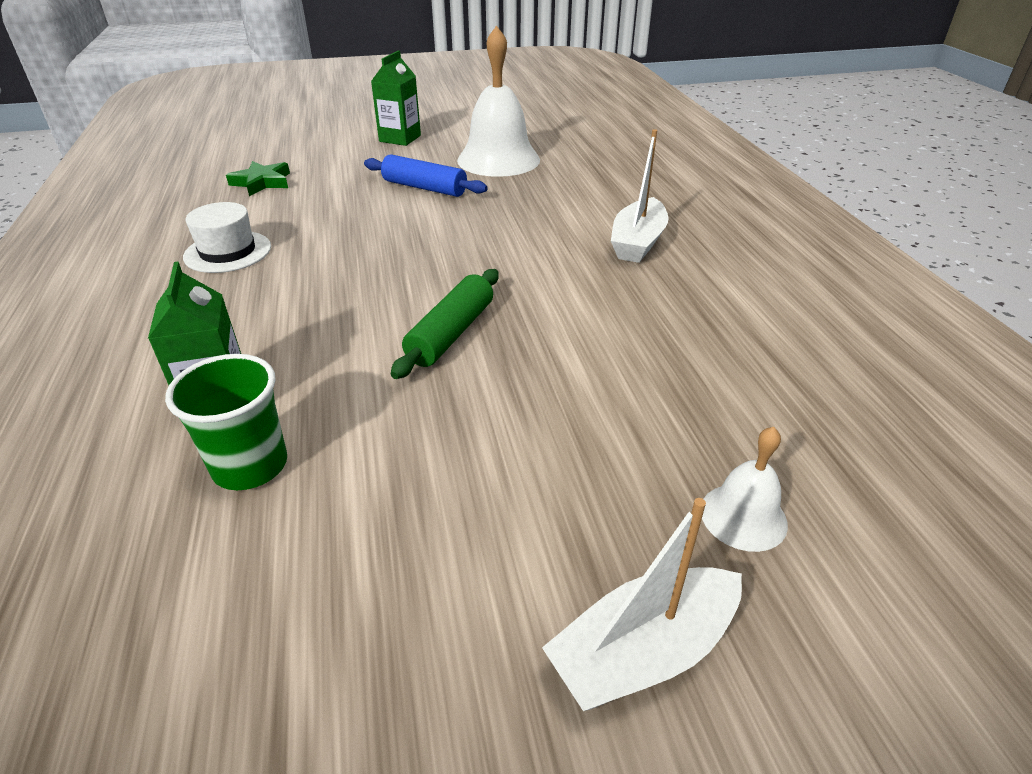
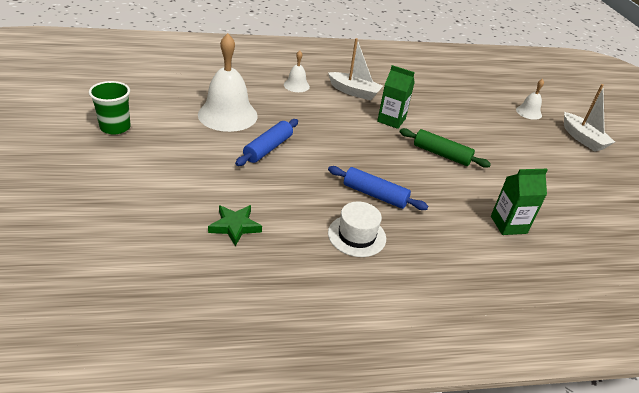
camera: 90 degrees left, 0 degrees up
(250, 466) = (543, 212): green cup -> green cup (115, 127)
(319, 264) = (375, 195): none -> blue rolling pin
(400, 138) = (162, 152): green carton -> green carton (391, 120)
(619, 195) = (296, 85): none -> white bell

